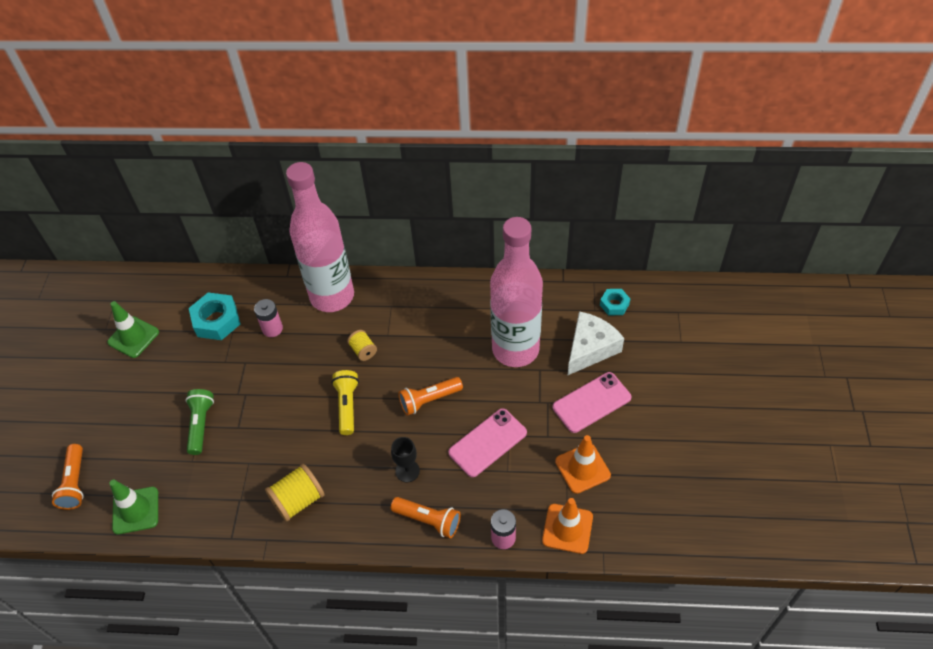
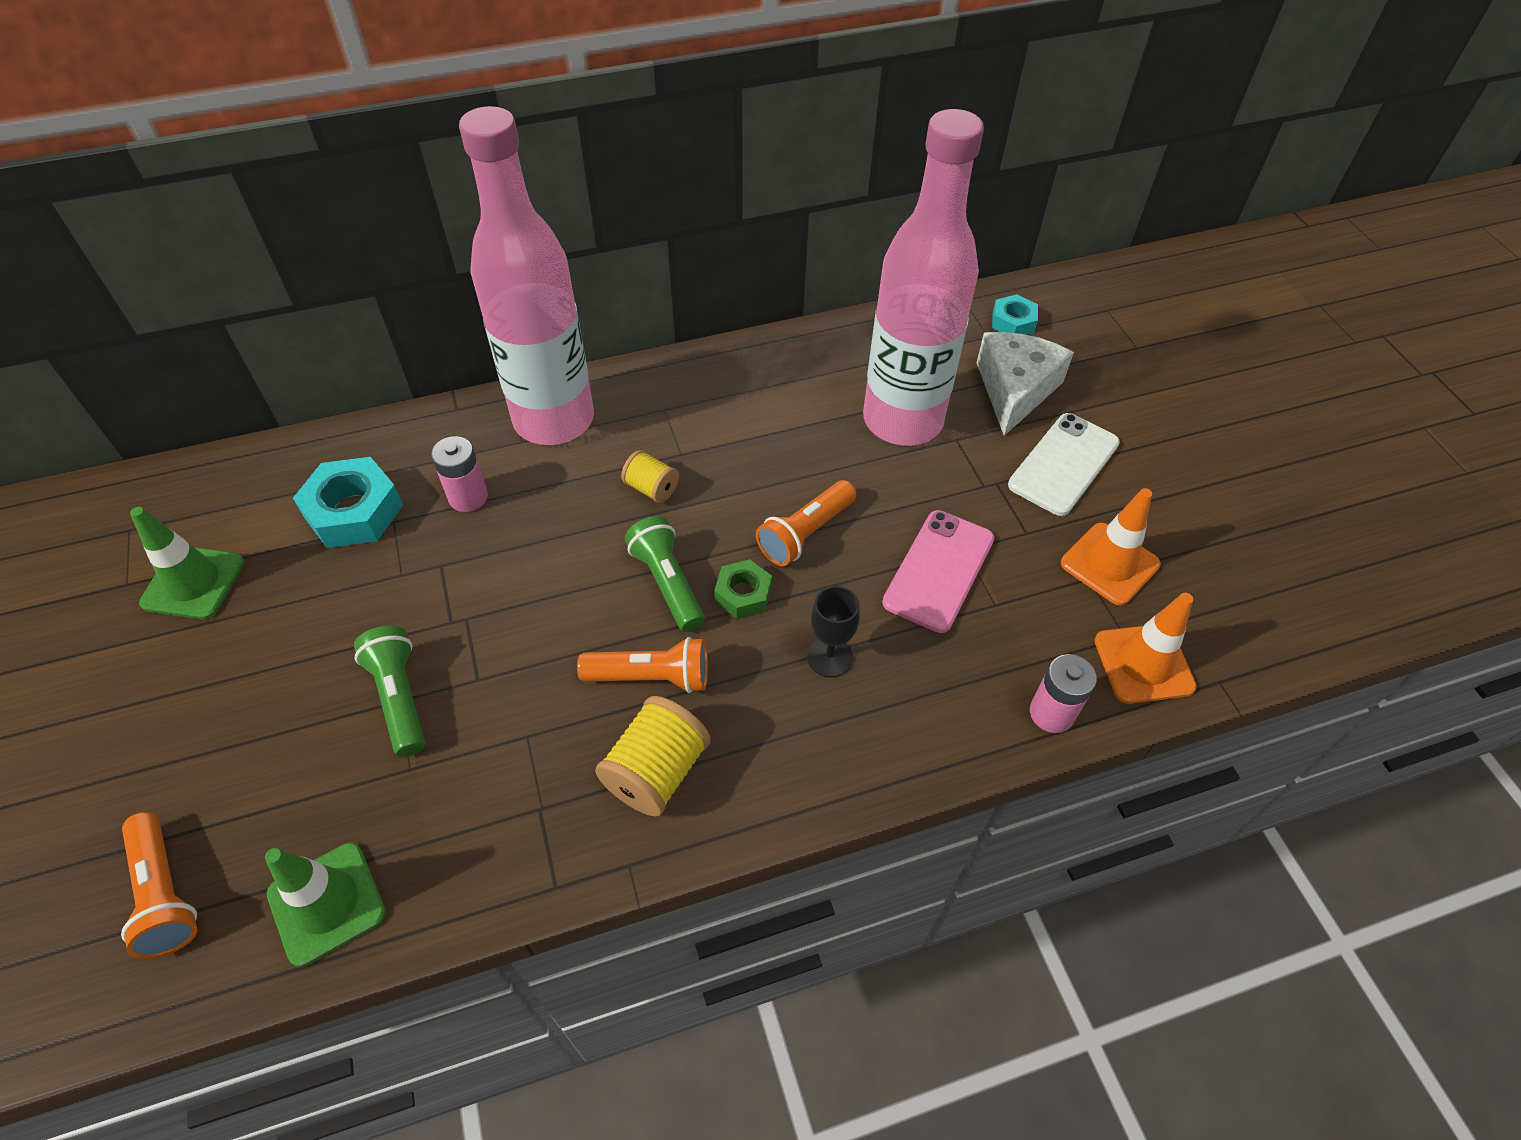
camera: 25 degrees left, 0 degrees up
(347, 405) = (667, 583): yellow flashlight -> green flashlight
(381, 423) = (743, 594): none -> green nut
(428, 520) = (911, 727): orange flashlight -> orange flashlight (652, 677)
(591, 402) = (1063, 464): pink phone -> white phone

